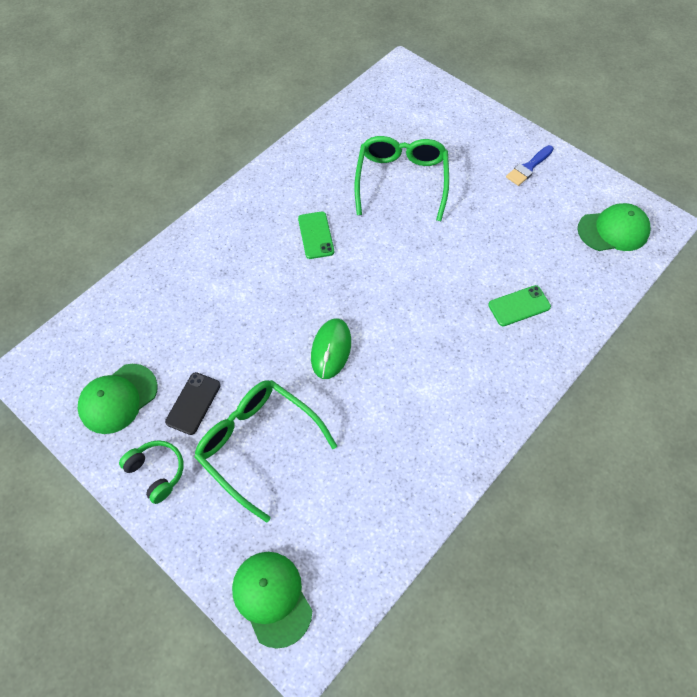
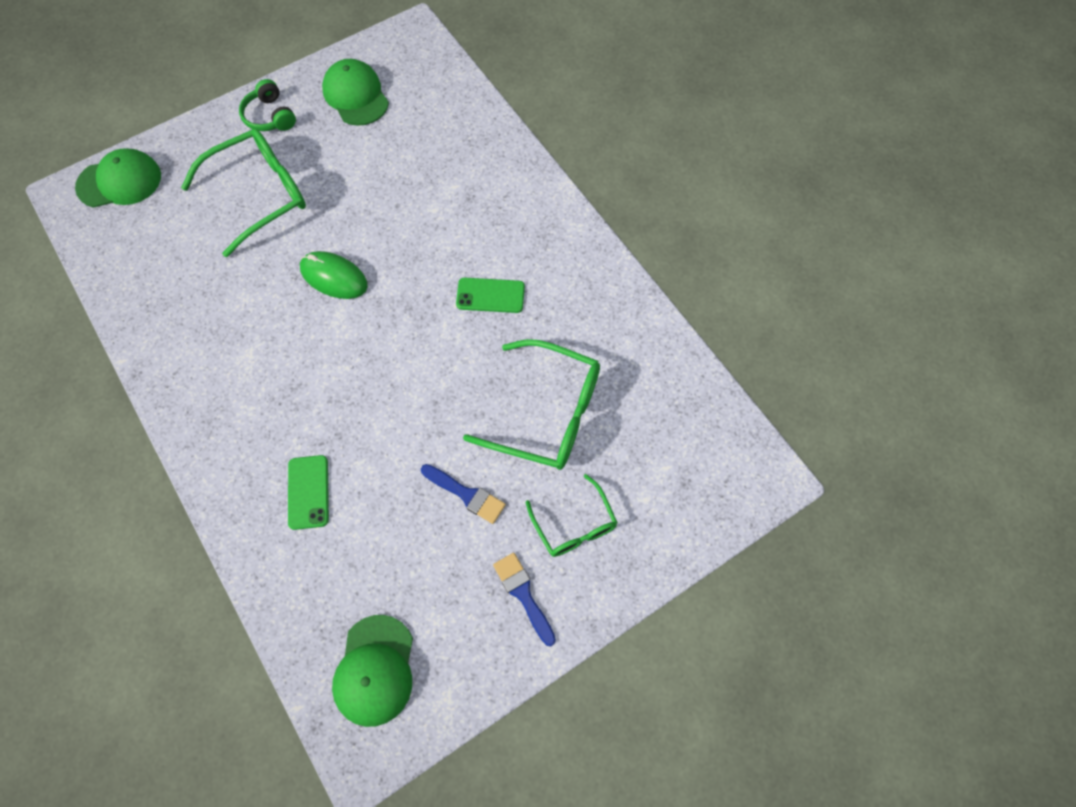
camera: 105 degrees right, 5 degrees up
(156, 472) = (270, 116): green headphones -> green headphones turned 90 degrees clockwise
(193, 403) = (325, 151): black phone -> none
(473, 152) = (574, 525): none -> green glasses
(478, 211) = (466, 494): none -> blue brush

